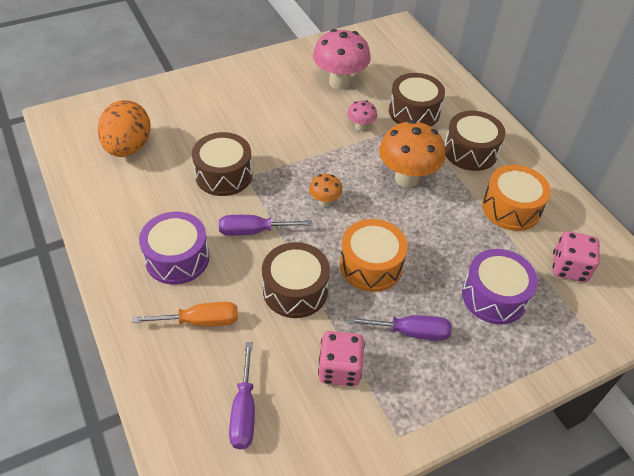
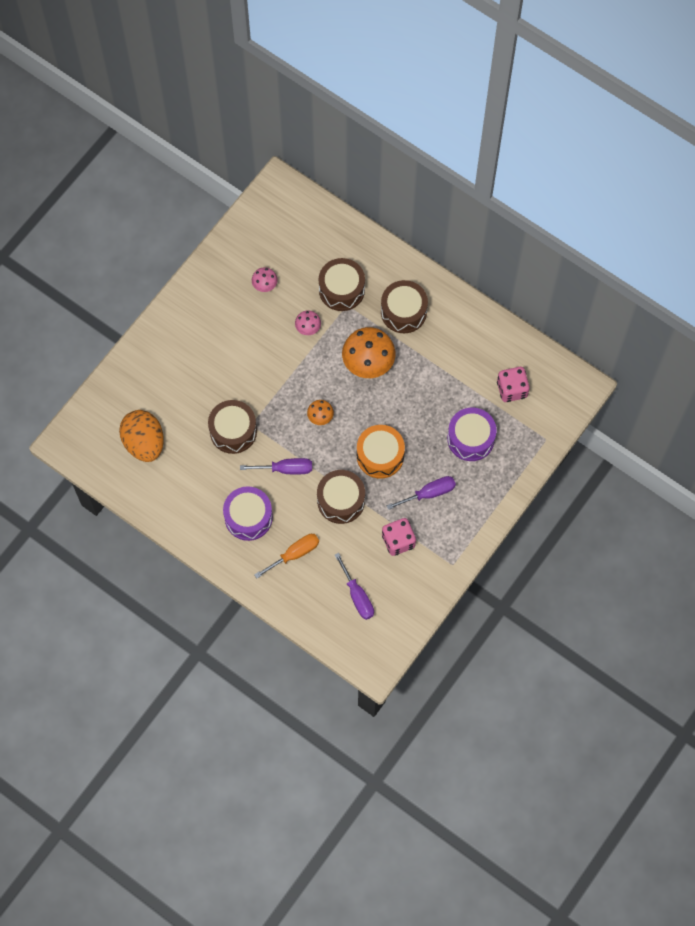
camera: 25 degrees left, 20 degrees up
(253, 231) = (285, 469): purple screwdriver -> purple screwdriver turned 150 degrees counterclockwise
(339, 82) = (265, 286): pink mushroom -> pink mushroom, size x0.50
(511, 208) = (454, 355): orange drum -> none

